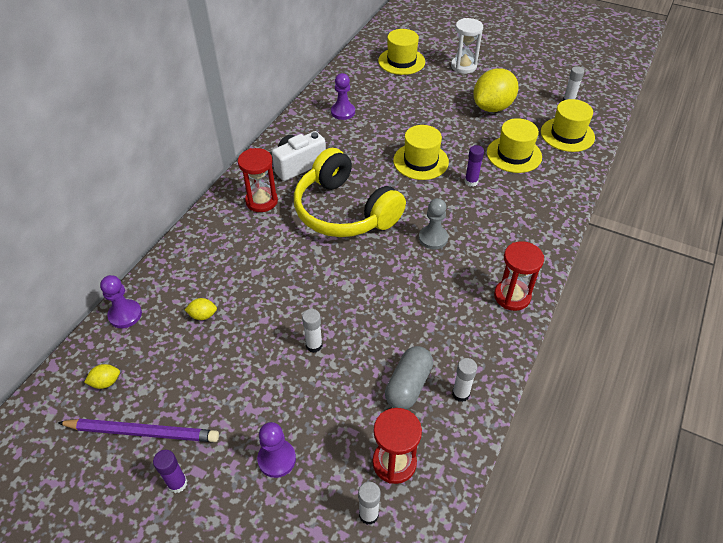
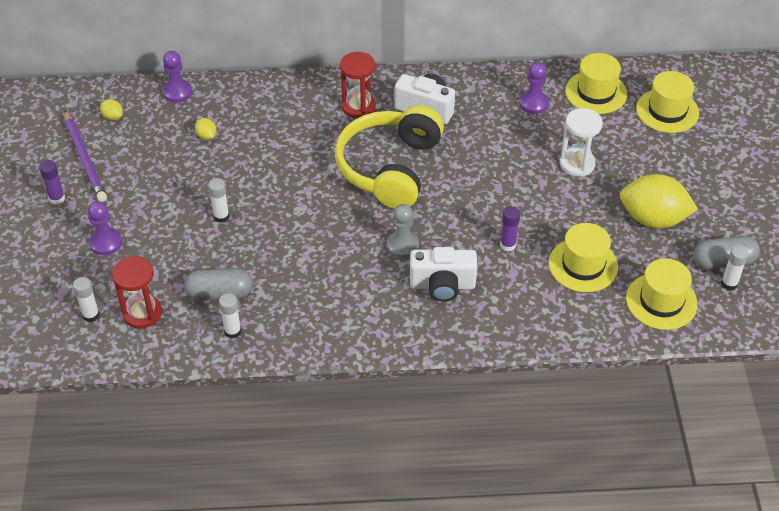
camera: 60 degrees right, 0 degrees up
(420, 161) = (507, 194): yellow hat -> yellow hat (596, 92)
(463, 66) = (710, 166): white hourglass -> white hourglass (577, 164)
(489, 233) = (442, 285): none -> white camera
(512, 296) = (369, 331): red hourglass -> none
(548, 96) = (723, 262): none -> grey capsule

